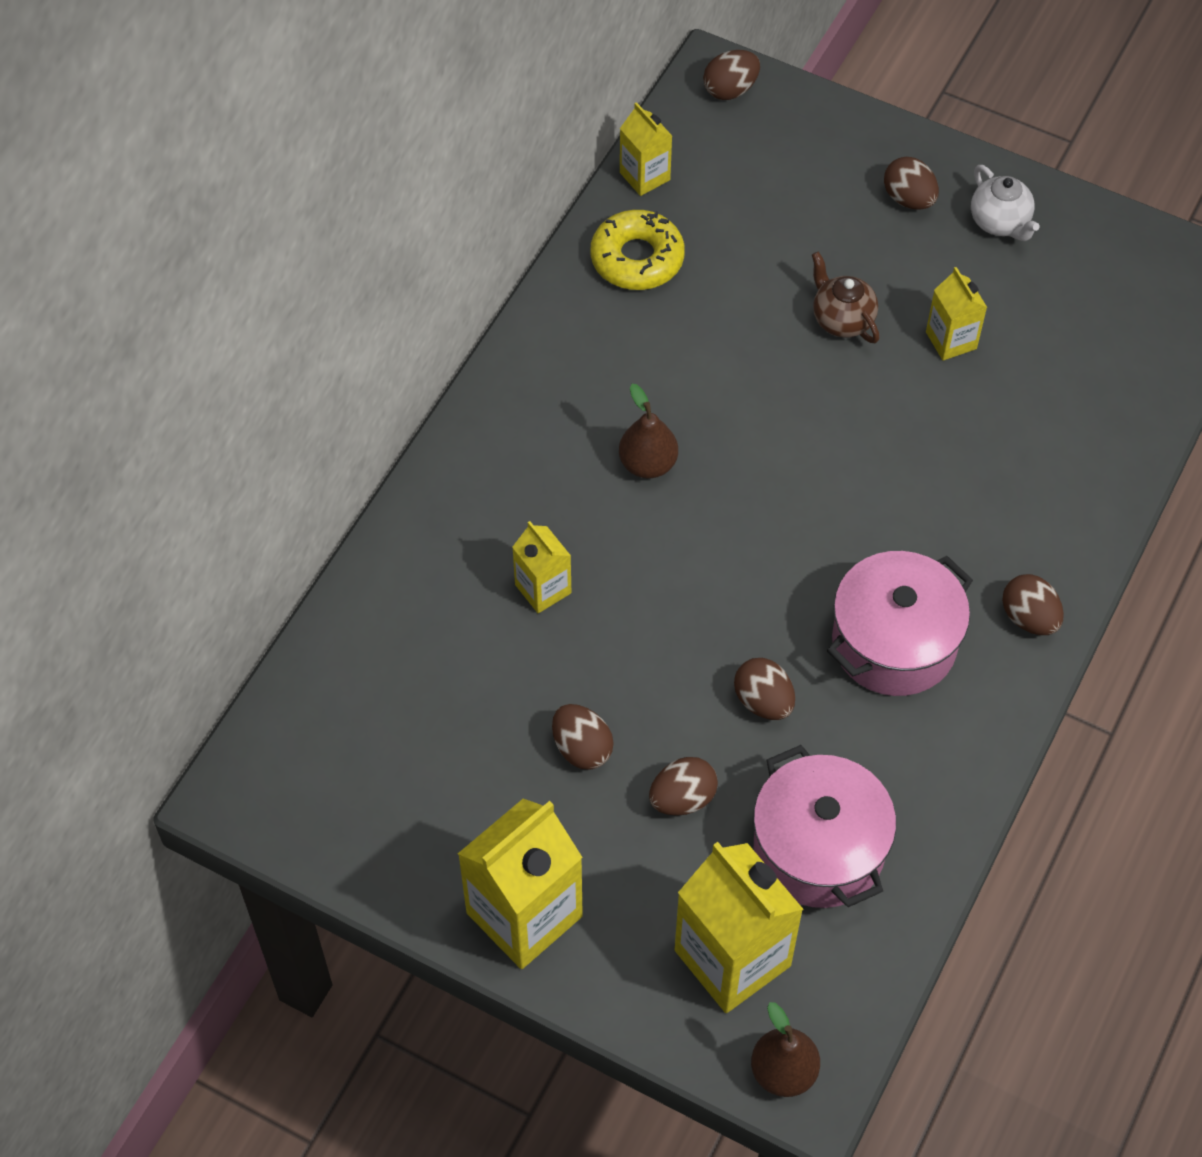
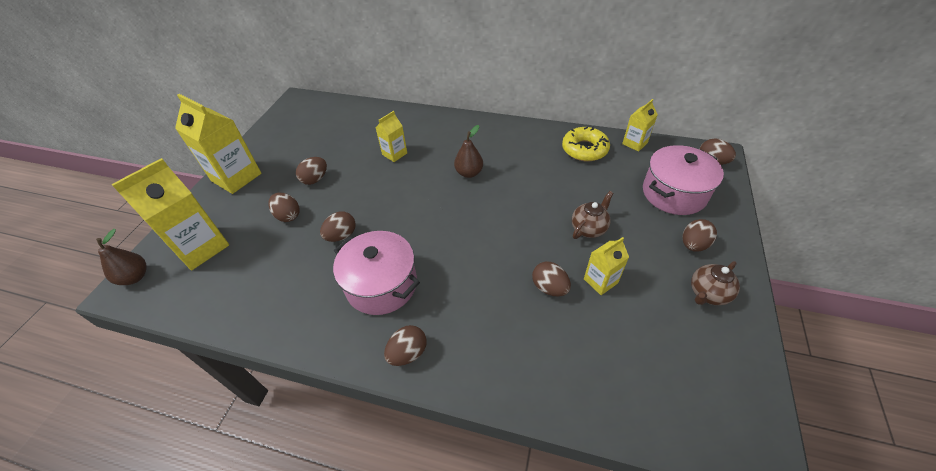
camera: 80 degrees right, 10 degrees down
(818, 849) = (255, 271): pink pot -> pink pot (674, 193)
(949, 409) = (549, 288): none -> brown egg
(1000, 222) = (707, 294): white teapot -> brown teapot

